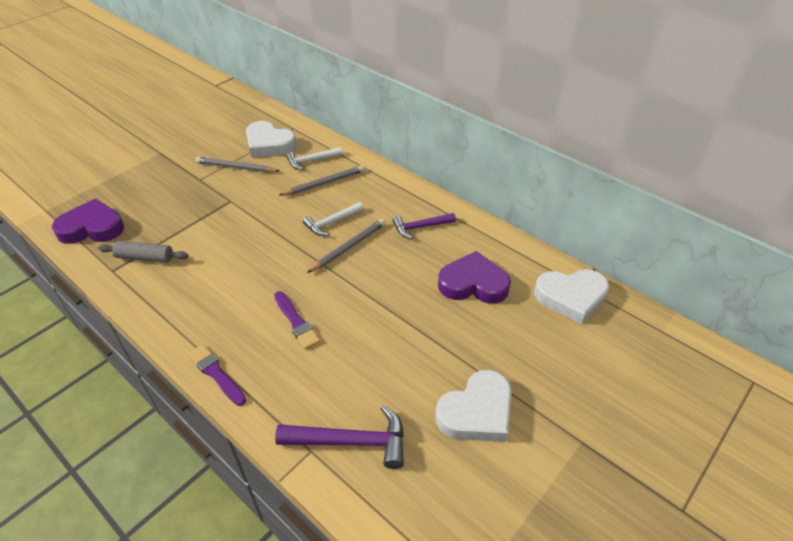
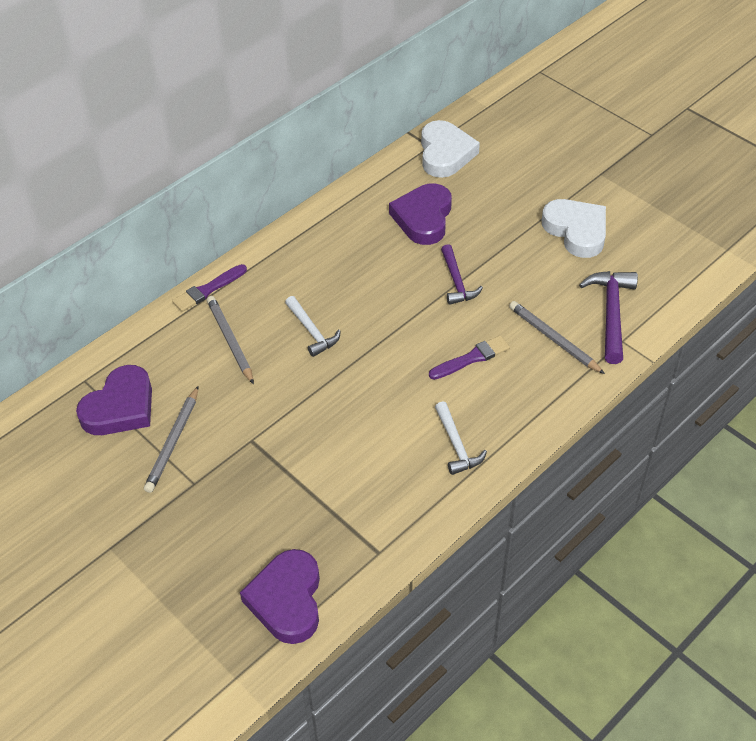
camera: 85 degrees left, 5 degrees up
(145, 257) = (357, 519): grey rolling pin -> none
(216, 373) = (540, 420): purple brush -> purple brush (208, 290)
(269, 144) = (120, 407): white heart -> purple heart
(311, 161) = (175, 355): white hammer -> white hammer (456, 445)
(348, 247) = (358, 315): grey pencil -> grey pencil (553, 339)
(420, 227) = (331, 252): purple hammer -> purple hammer (456, 281)

